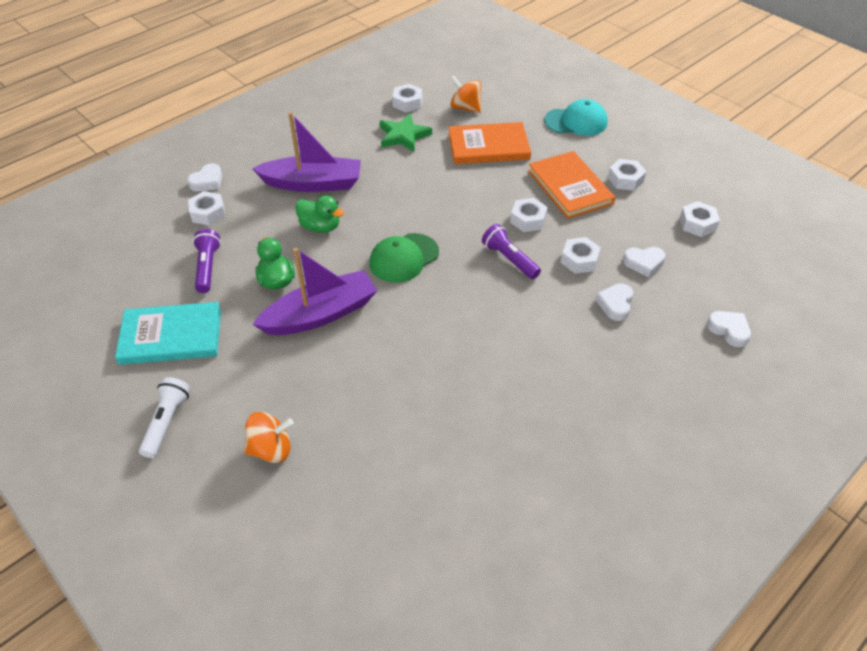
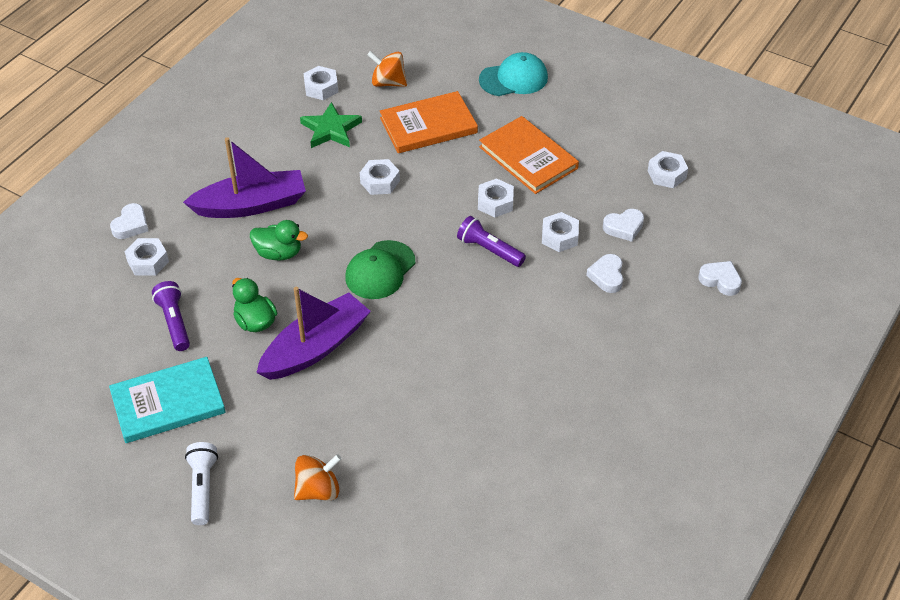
camera: 15 degrees left, 0 degrees up
(625, 179) = (583, 138): white nut -> white nut (380, 182)

